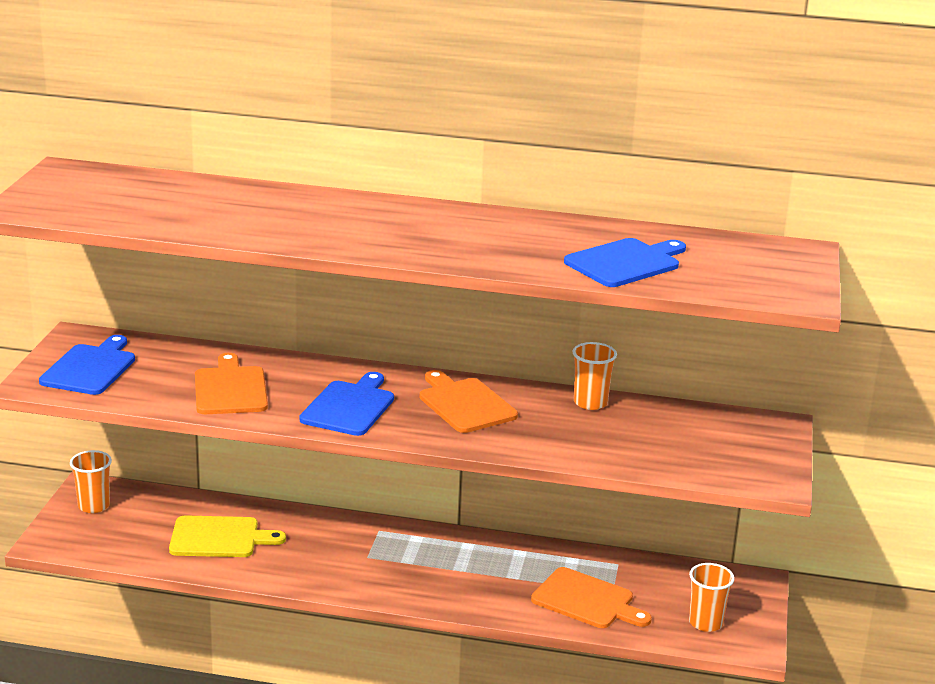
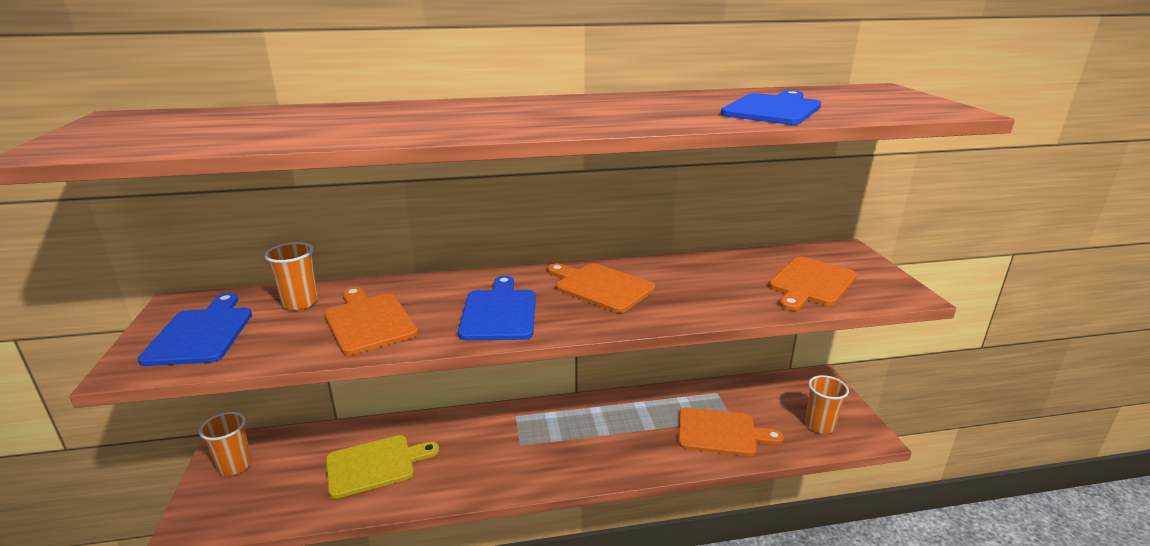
camera: 20 degrees left, 0 degrees up
(590, 403) = (698, 263): orange cup -> orange cup (300, 303)
(686, 449) = (811, 283): none -> orange cutting board

